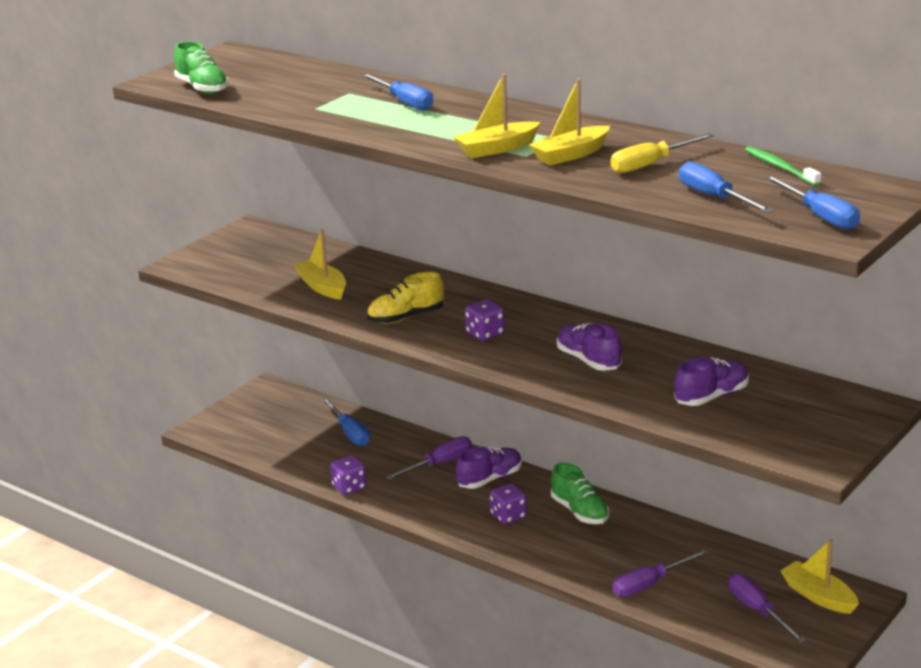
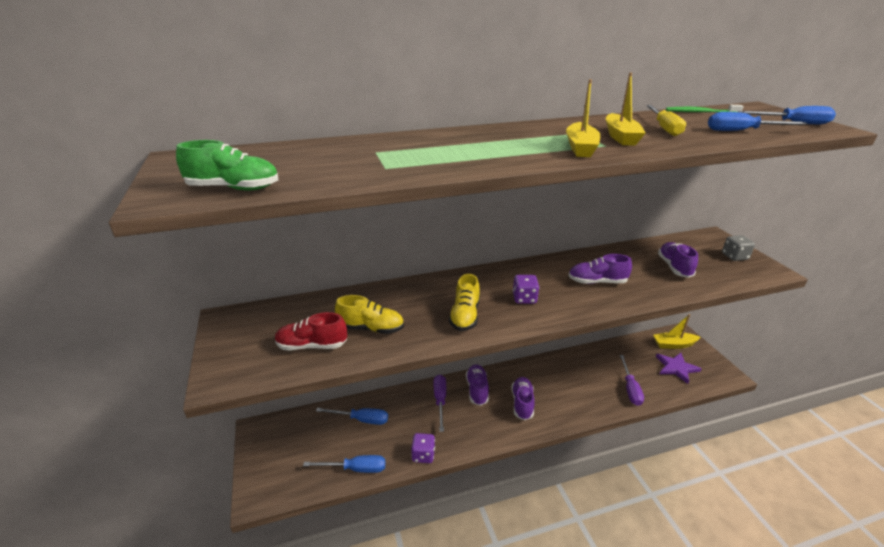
camera: 55 degrees left, 5 degrees up
(264, 276) = (312, 346): none -> red shoe
(322, 287) = (371, 328): yellow boat -> yellow shoe
(404, 102) = (434, 144): blue screwdriver -> blue screwdriver (355, 469)
(508, 516) = (522, 403): purple dice -> purple shoe
(579, 512) = (541, 375): green shoe -> none
(758, 611) = (676, 368): purple screwdriver -> purple star
(823, 430) = (734, 257): none -> grey dice

